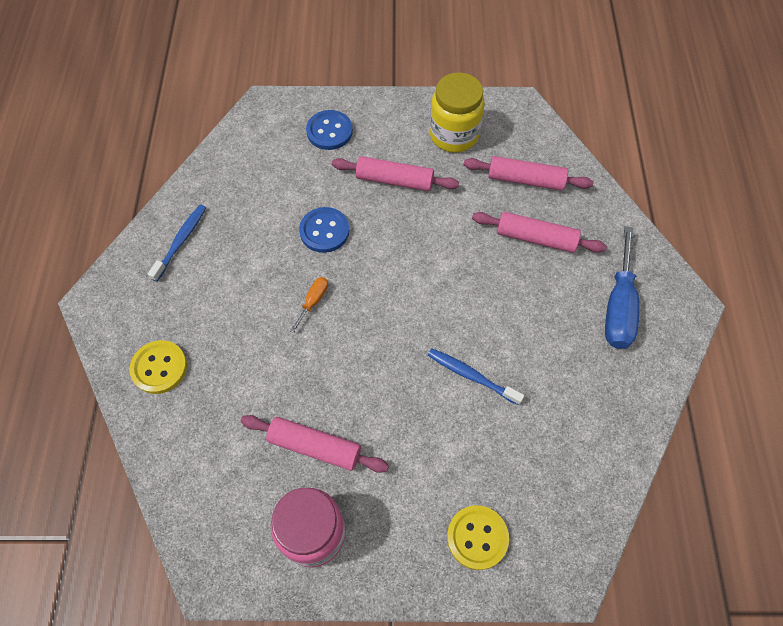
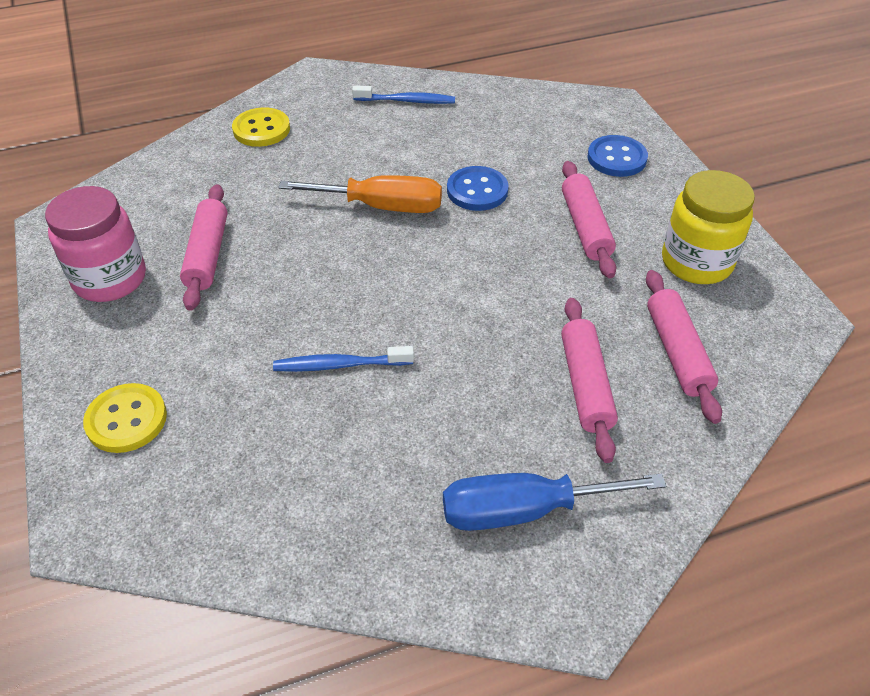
camera: 70 degrees right, 15 degrees down
(313, 301) = (382, 207): orange screwdriver -> orange screwdriver, size x2.09
(472, 376) = (340, 365): blue toothbrush -> blue toothbrush turned 105 degrees counterclockwise

